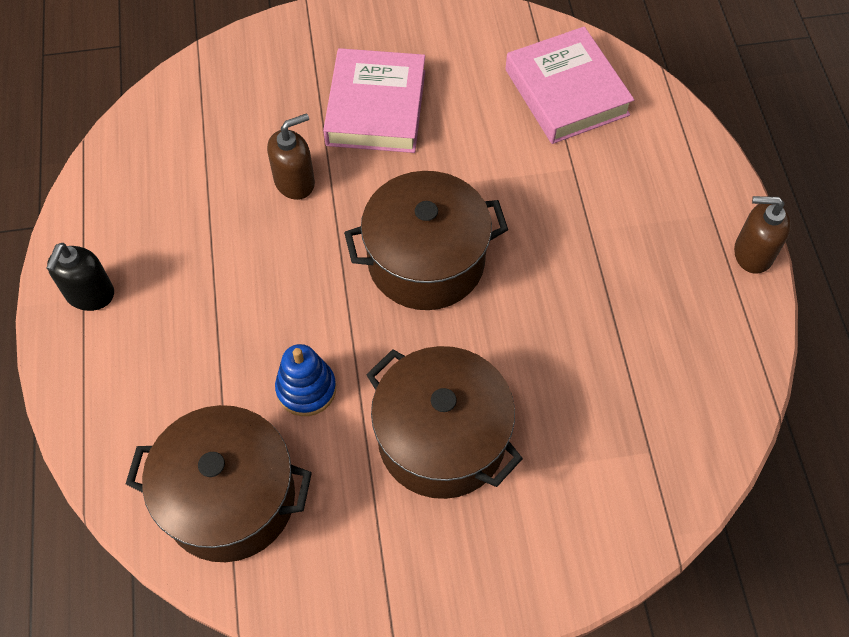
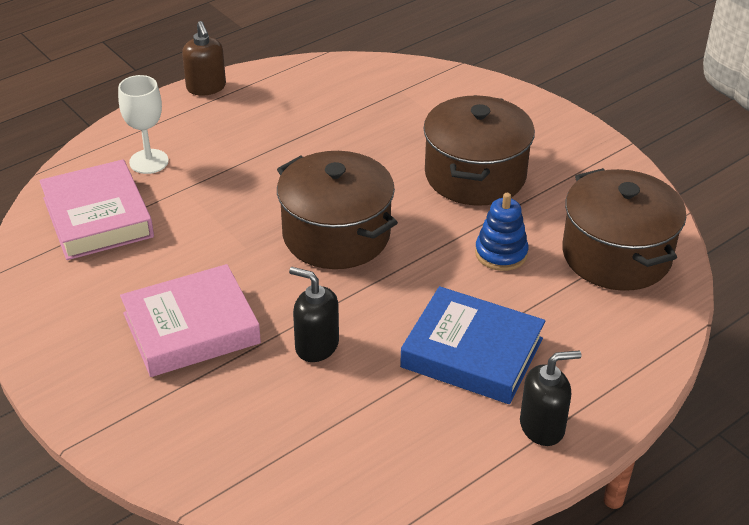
camera: 120 degrees left, 20 degrees down
(203, 289) = (472, 353): none -> blue book
(295, 182) = (316, 346): brown soap dispenser -> black soap dispenser
(566, 92) = (98, 217): pink book -> pink book turned 60 degrees counterclockwise
(634, 156) = (149, 161): none -> white goblet

